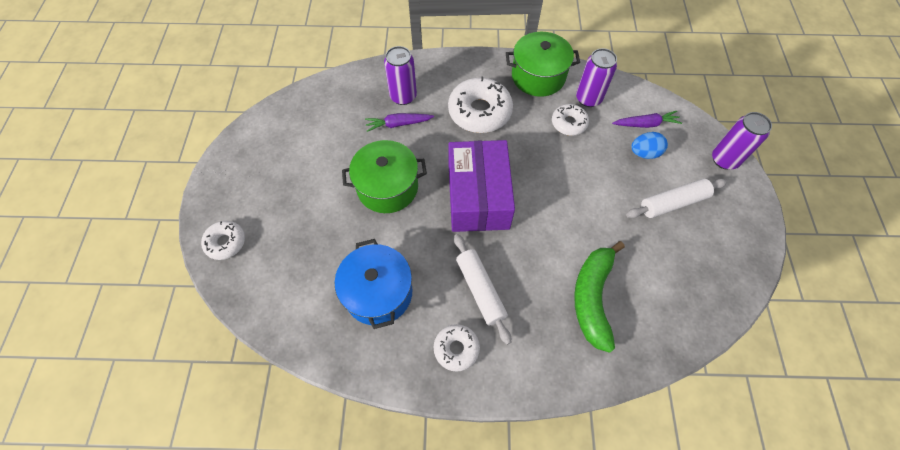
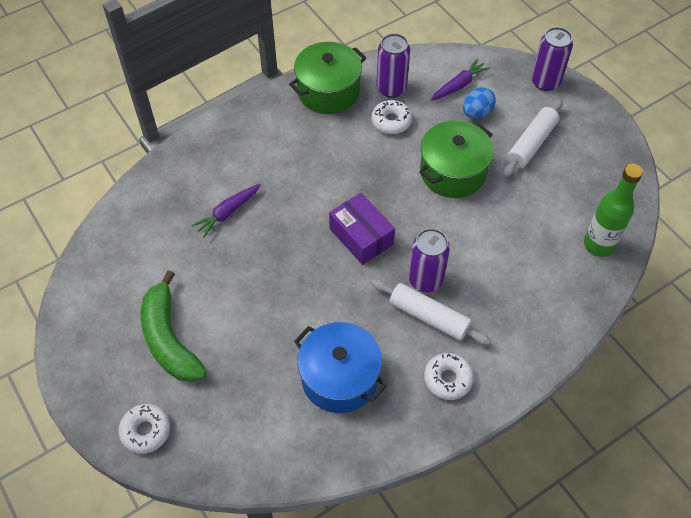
camera: 35 degrees left, 5 degrees down
(387, 187) = (268, 279): green pot -> green pot (453, 172)
(403, 96) = (209, 182): purple can -> purple can (425, 280)
(478, 196) = (361, 236): purple box -> purple box, size x0.63
(479, 112) = (299, 156): white donut -> none
(592, 298) = (526, 264): green banana -> green banana (169, 339)
(670, 321) = (599, 244): none -> green bottle

